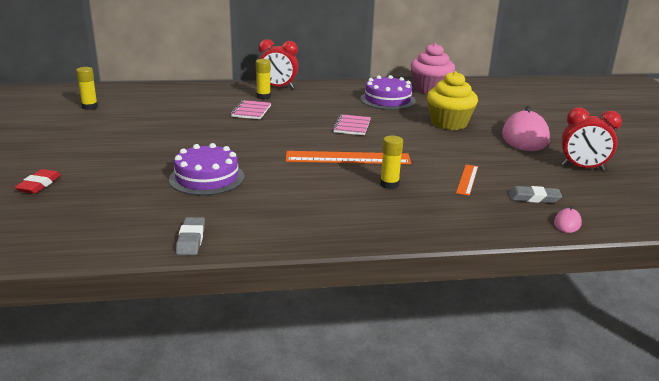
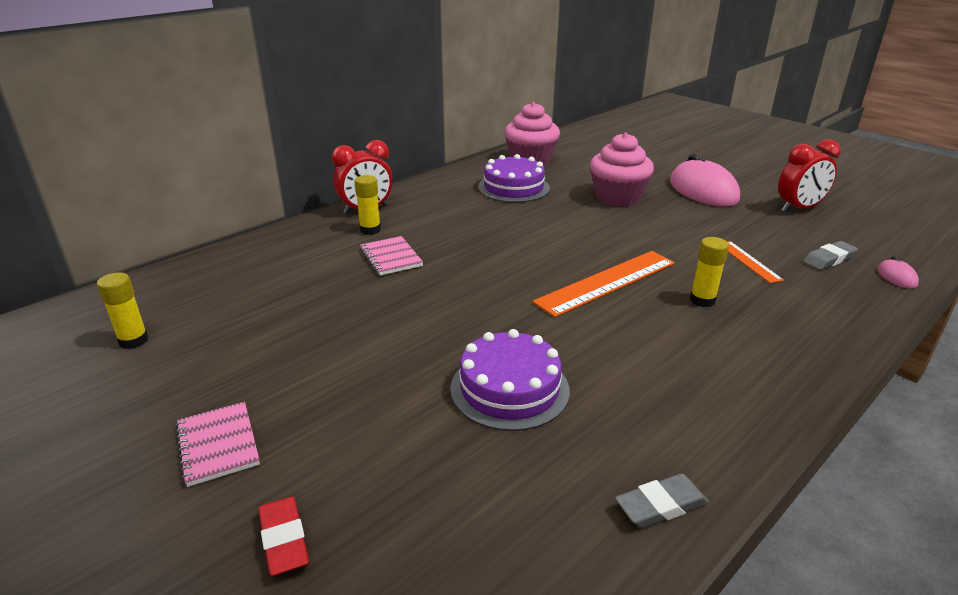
camera: 35 degrees left, 5 degrees up
(191, 239) = (661, 505): grey eraser -> grey eraser turned 75 degrees counterclockwise
(352, 126) = (538, 236): pink notebook -> pink notebook (218, 445)
(449, 123) = (617, 197): yellow cupcake -> pink cupcake

